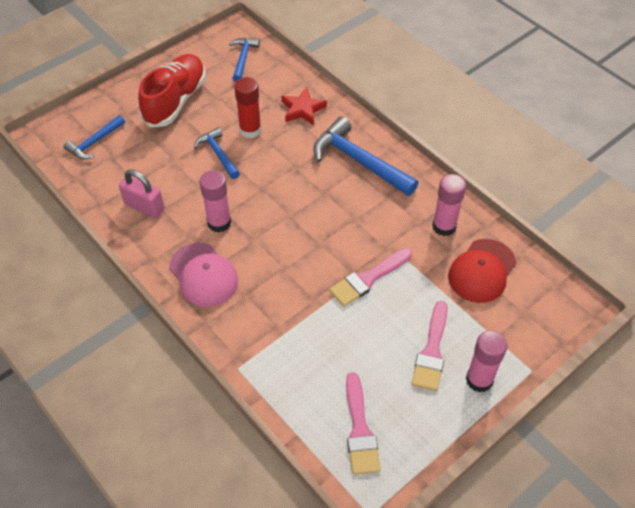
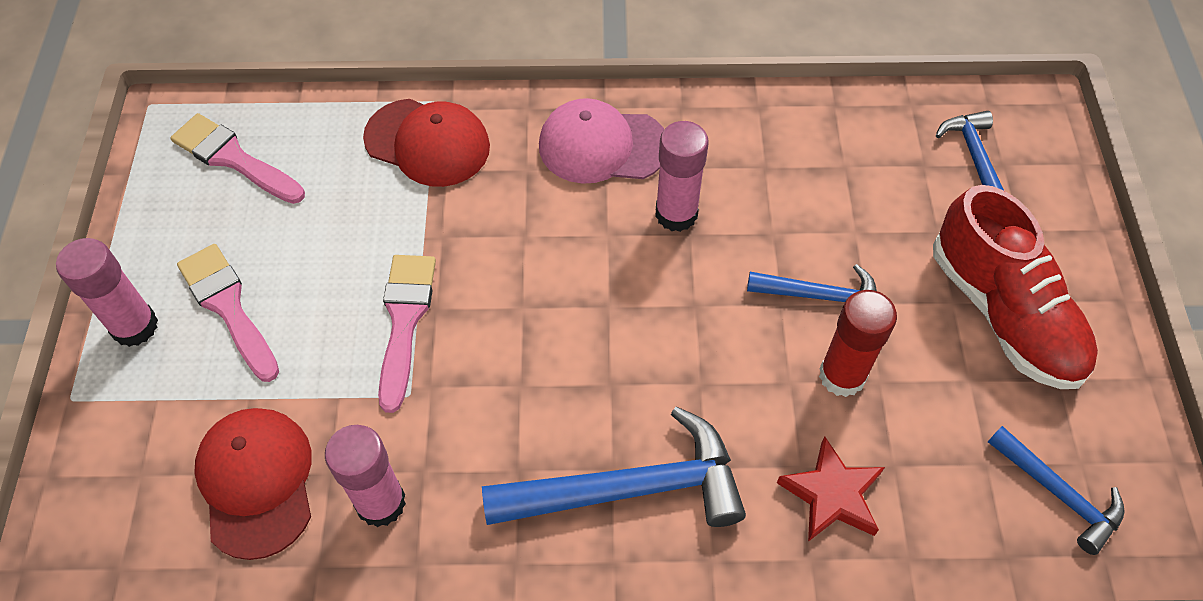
camera: 130 degrees right, 5 degrees up
(144, 207) = (785, 149): pink padlock -> none
(267, 348) = (427, 143): none -> red cap

